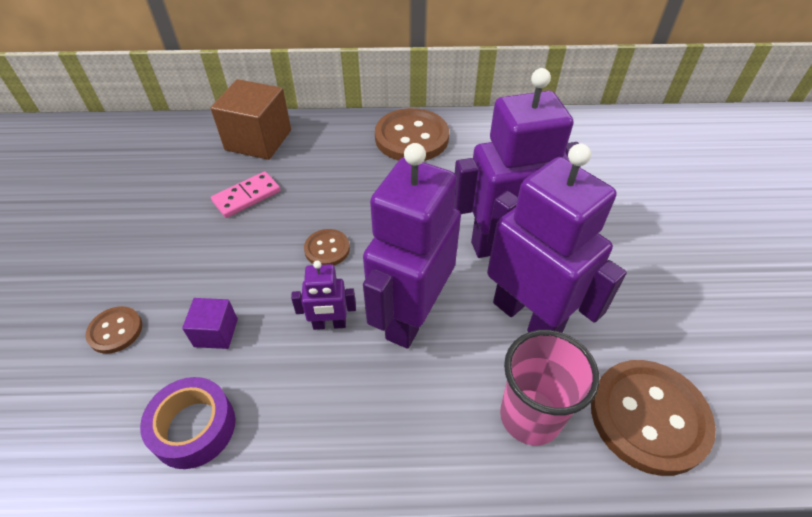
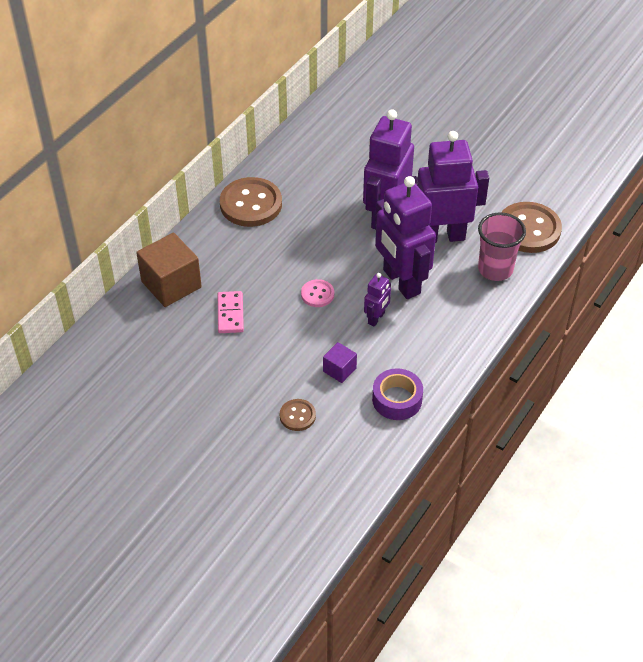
camera: 55 degrees left, 0 degrees up
(327, 249) = (317, 294): brown button -> pink button

